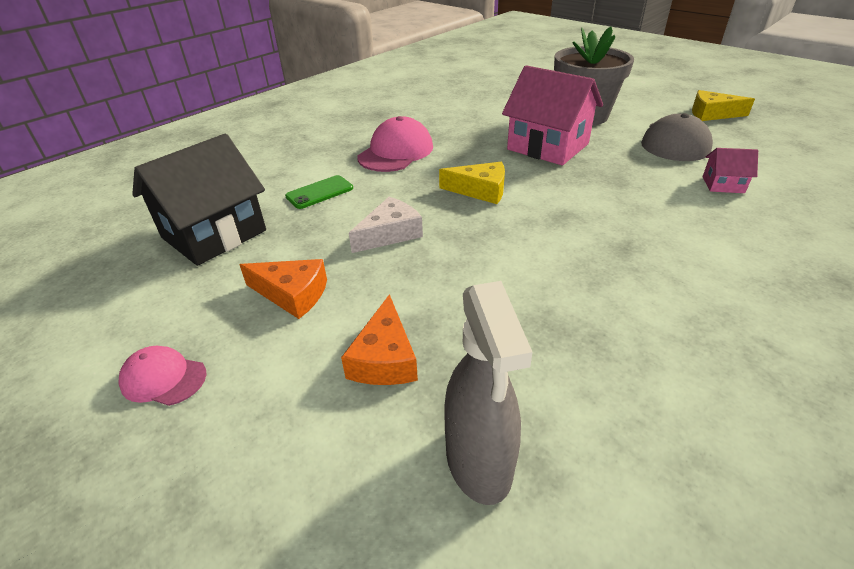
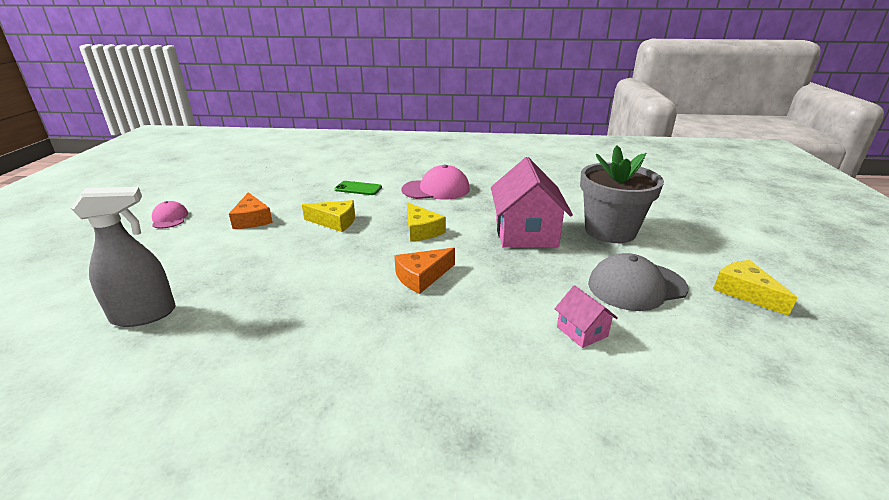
camera: 50 degrees right, 10 degrees down
(214, 234) = (288, 182): black house -> none
(385, 358) = (214, 261): orange cheese -> orange cheese (422, 277)
(390, 234) = (335, 222): white cheese -> yellow cheese
(479, 462) = (144, 315): grey spray bottle -> grey spray bottle turned 150 degrees counterclockwise

